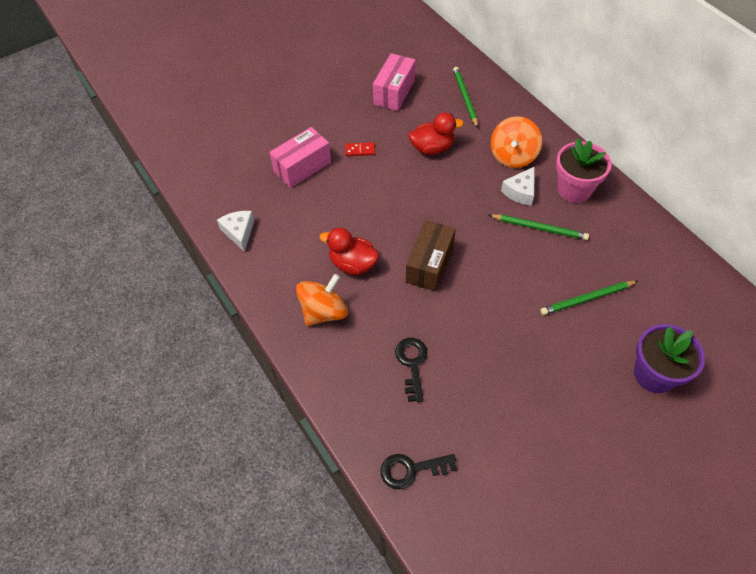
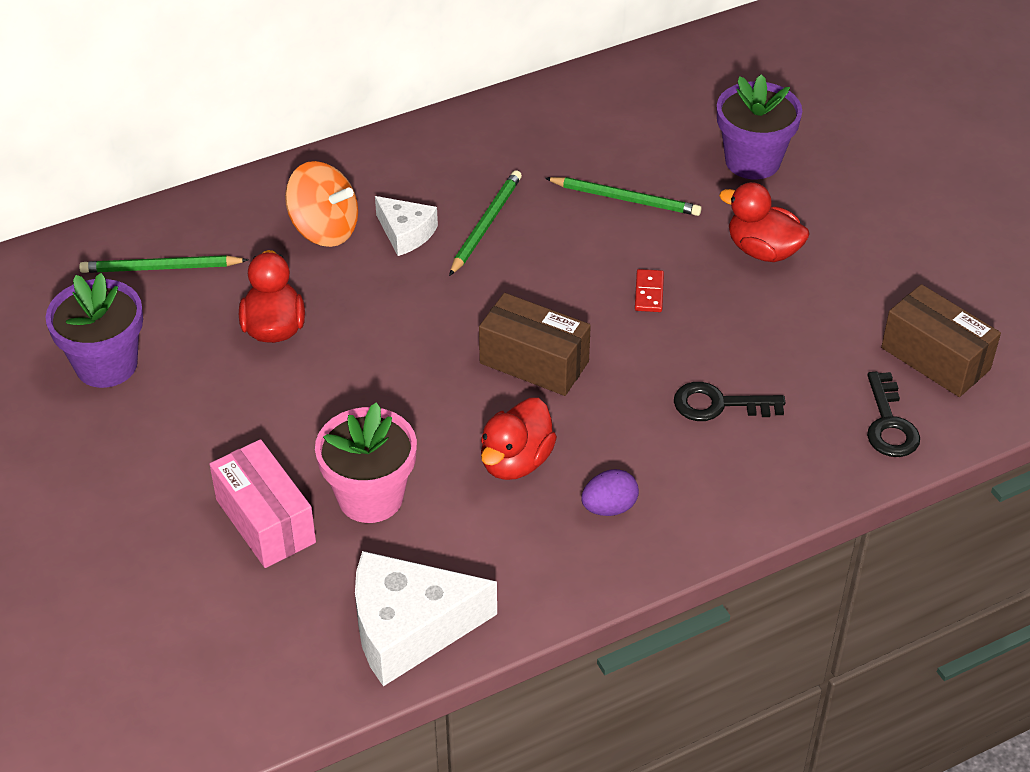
camera: 85 degrees left, 10 degrees down
(239, 232) = (409, 628): white cheese -> white cheese, size x1.78
(324, 311) = (609, 507): orange spinning top -> purple egg
(360, 150) = (248, 430): red domino -> red domino (649, 293)
(394, 92) = (106, 365): pink box -> purple flower pot
(480, 503) = (935, 358): none -> brown box
(561, 384) = (763, 250): none -> red duck
(574, 189) = (416, 173): pink flower pot -> pink flower pot (370, 497)
(587, 299) = (625, 199): green pencil -> green pencil turned 60 degrees counterclockwise

